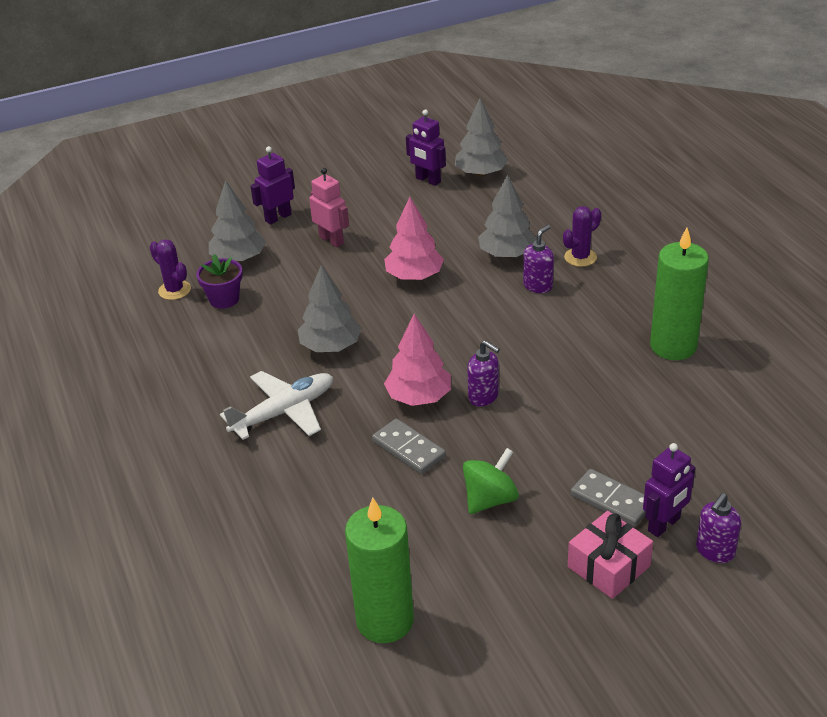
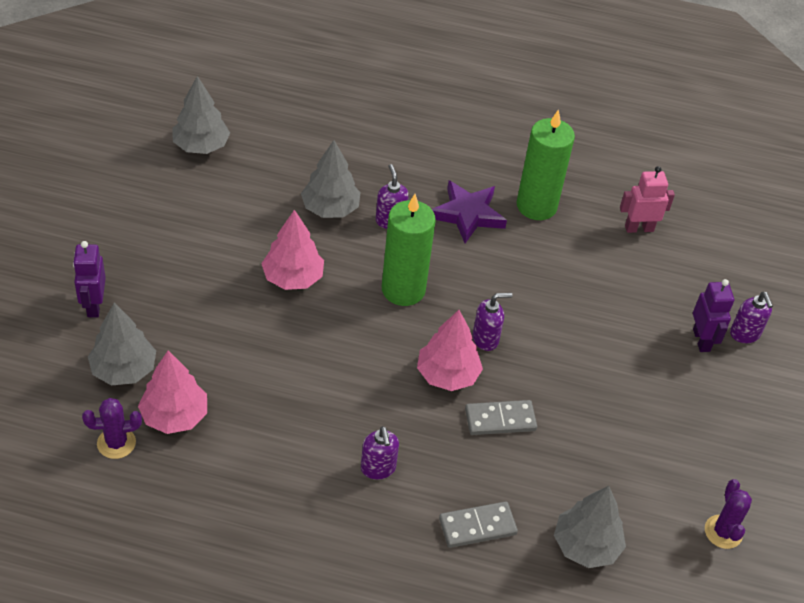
camera: 60 degrees left, 10 degrees up
(224, 299) = (174, 416): purple flower pot -> pink tree
(283, 412) = (378, 468): white plane -> purple soap dispenser
(331, 240) = (176, 293): pink robot -> pink robot (639, 228)
(331, 346) = (325, 387): grey tree -> grey tree (586, 545)
(385, 621) = (664, 548): green candle -> green candle (403, 289)
(428, 180) = (167, 180): purple robot -> none
(490, 499) = (597, 410): green spinning top -> none
(580, 257) = (383, 175): purple cactus -> purple cactus (723, 532)
(604, 317) = (467, 214): none -> purple star
(608, 566) = (714, 394): pink gift -> none
(611, 500) = (656, 348): grey domino -> grey domino (477, 526)

